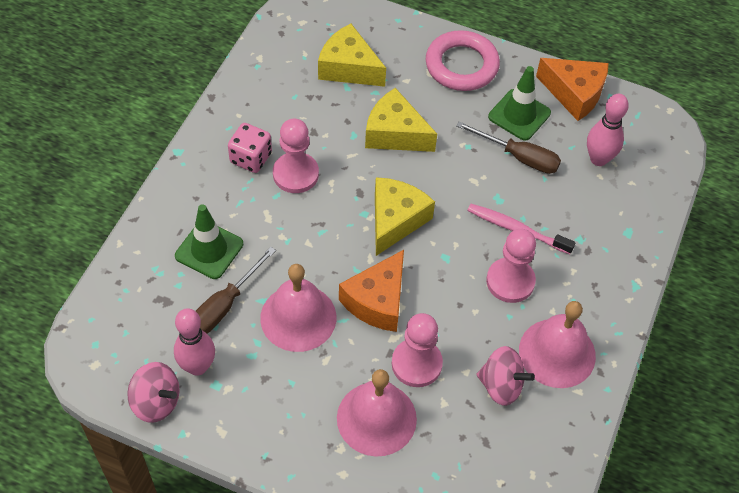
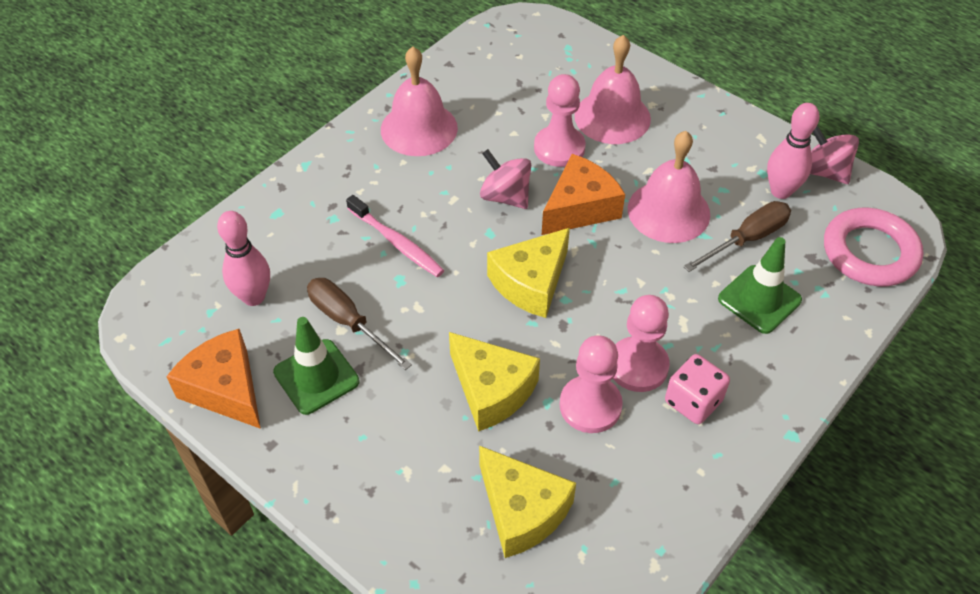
camera: 160 degrees left, 5 degrees down
(461, 65) = (355, 472): pink ring -> pink ring (870, 252)
(501, 385) = (485, 116): pink spinning top -> pink spinning top (505, 196)
(510, 281) = (431, 195): pink pawn -> pink pawn (590, 406)

